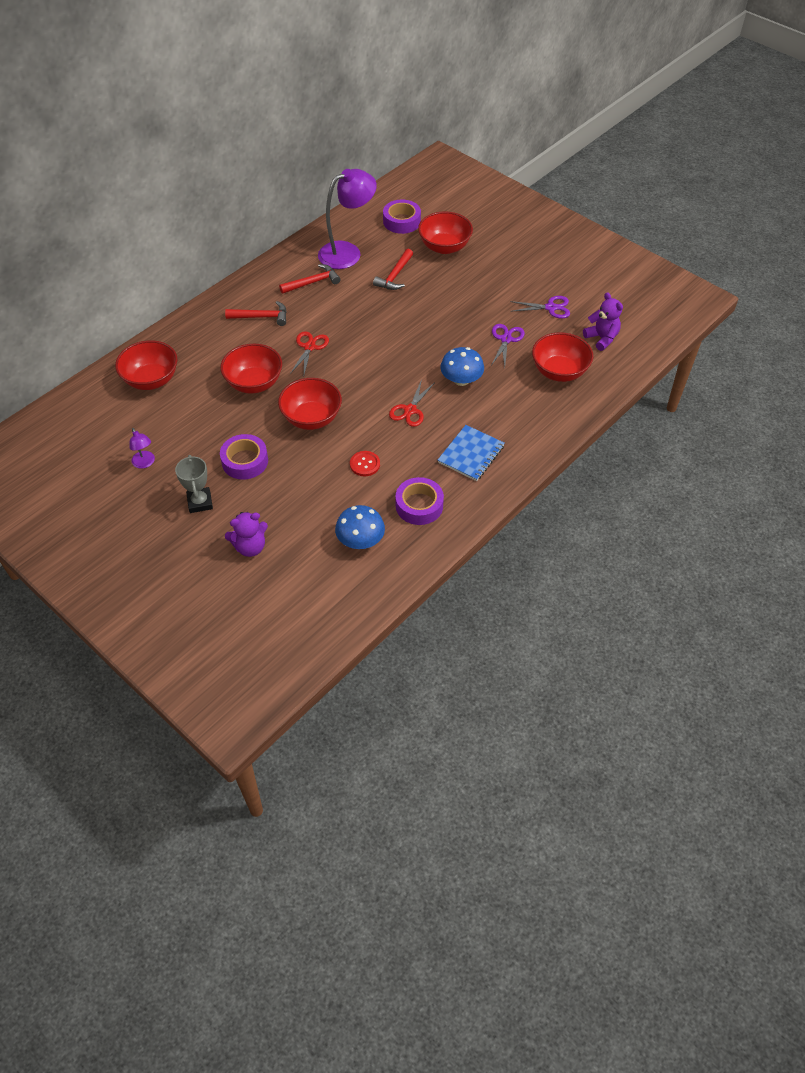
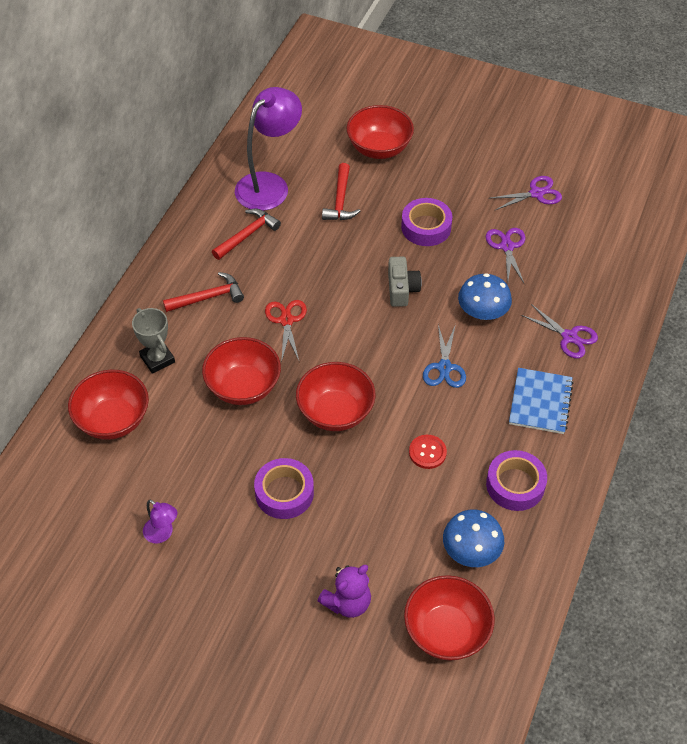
camera: 20 degrees left, 0 degrees up
(200, 502) = (257, 564): grey trophy -> grey trophy (157, 359)
(401, 221) = (313, 128): purple tape -> purple tape (426, 227)
(407, 348) = (401, 289): none -> grey camera
(410, 410) = (444, 367): red scissors -> blue scissors
(520, 415) = (569, 337): none -> purple scissors
(559, 371) = (585, 270): red bowl -> red bowl (446, 631)
(602, 338) = (610, 216): purple teddy bear -> none

